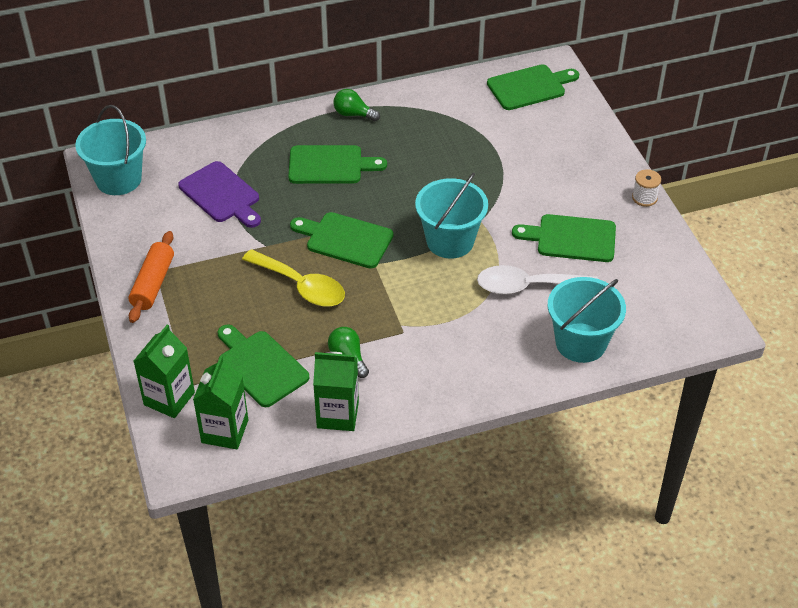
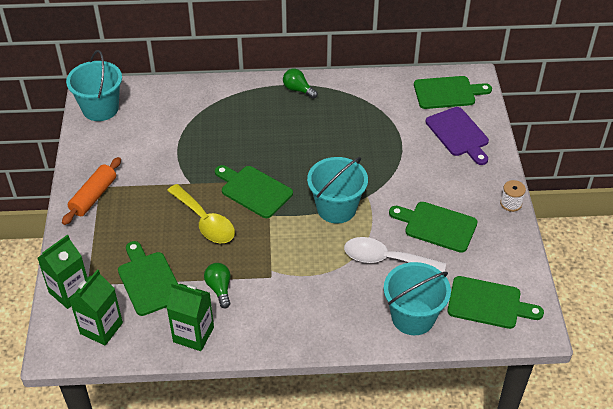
camera: 15 degrees right, 0 degrees up
(221, 194) = (172, 135): purple cutting board -> purple cutting board (458, 134)
(330, 165) = (264, 127): green cutting board -> green cutting board (488, 303)

